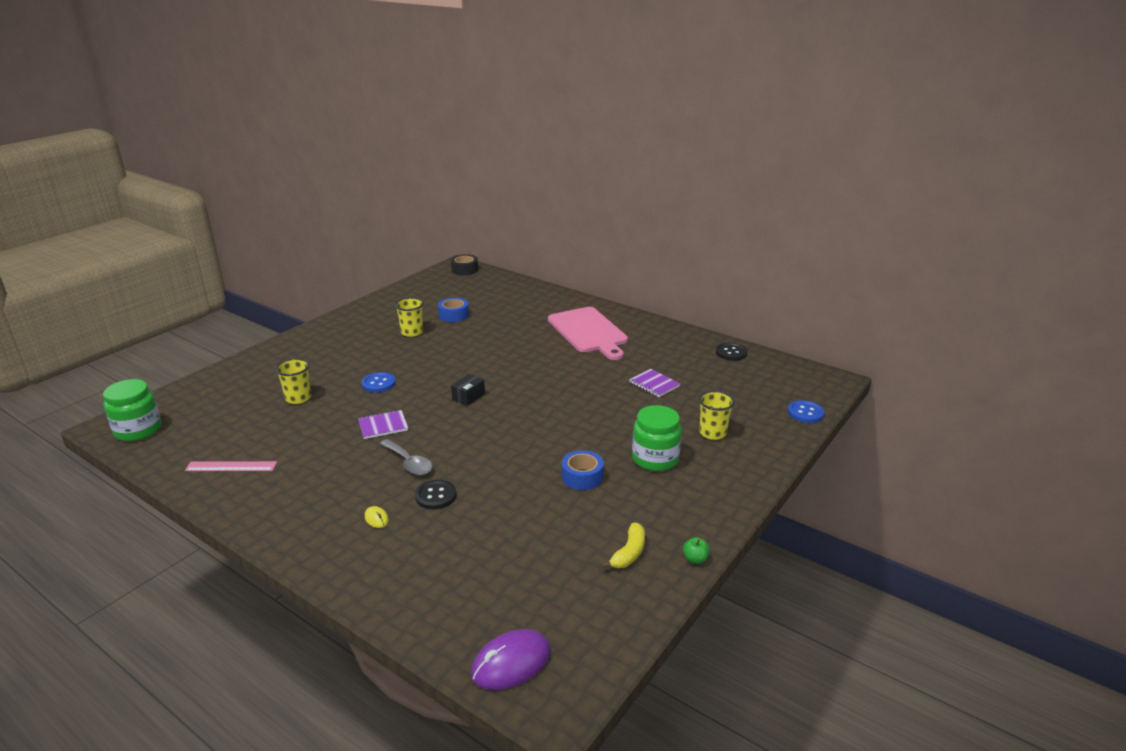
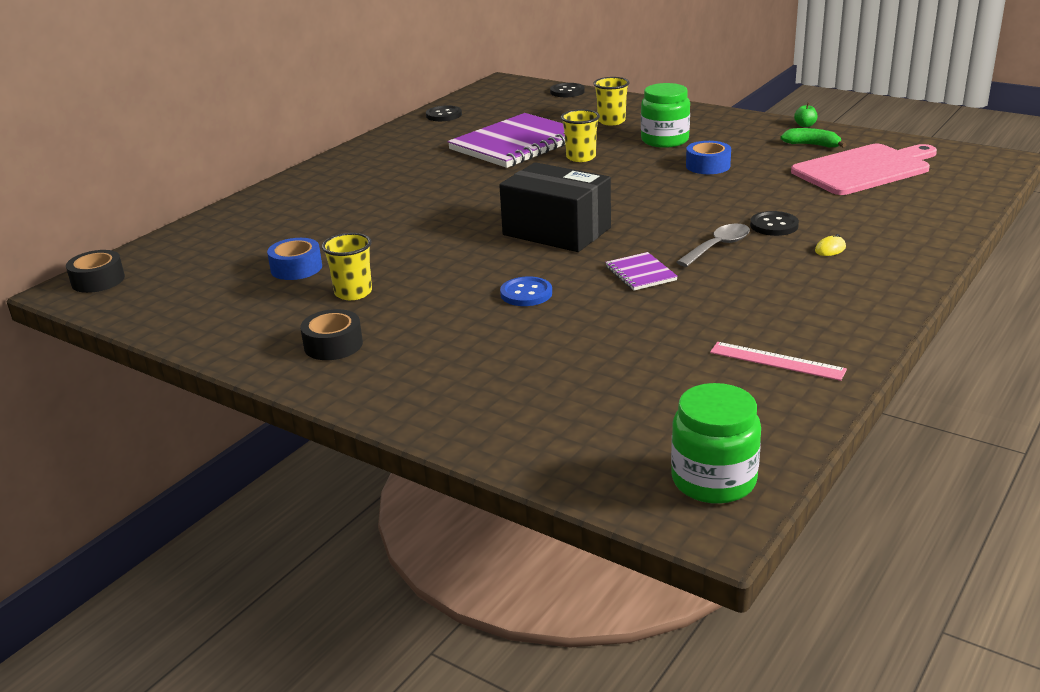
camera: 90 degrees left, 0 degrees up
(231, 466) = (777, 361): pink ruler -> pink ruler turned 60 degrees counterclockwise
(298, 398) = (577, 349): yellow cup -> yellow cup (581, 157)
(353, 330) = (333, 345): none -> black tape
(468, 397) = (556, 231): black box -> black box, size x2.36
(511, 663) = (971, 175): purple mouse -> none
(588, 332) = (377, 179): pink cutting board -> pink cutting board (864, 169)
(629, 553) = (812, 145): yellow banana -> green banana
(654, 384) = (516, 144): purple notebook -> purple notebook, size x2.29
(805, 413) = (567, 92): blue button -> black button

